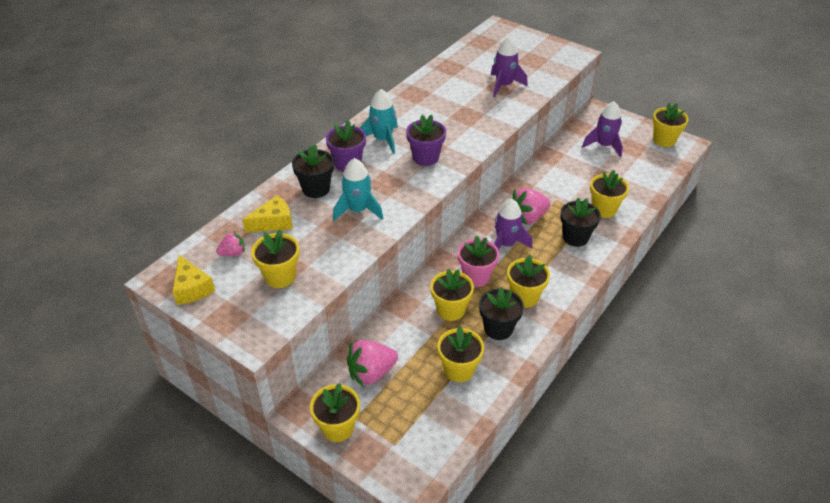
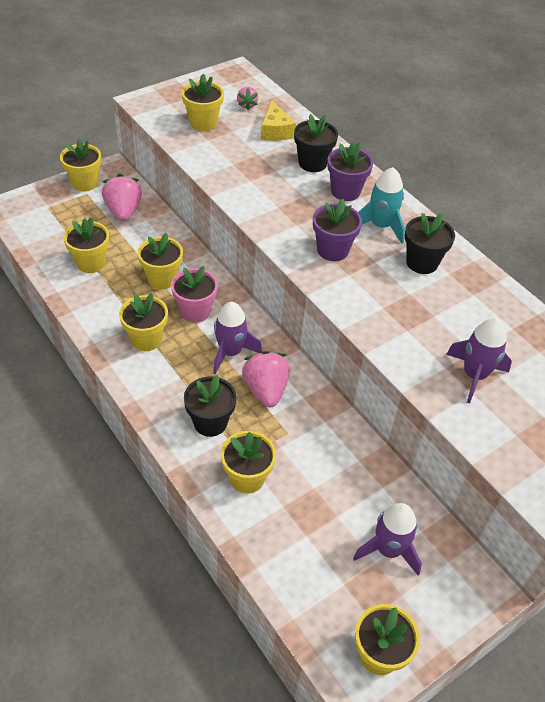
camera: 105 degrees right, 5 degrees up
(192, 288) = (217, 82): yellow cheese -> none
(358, 210) = (266, 182): turquoise rocket -> none
(498, 328) = (119, 304): black flower pot -> black flower pot (422, 262)

